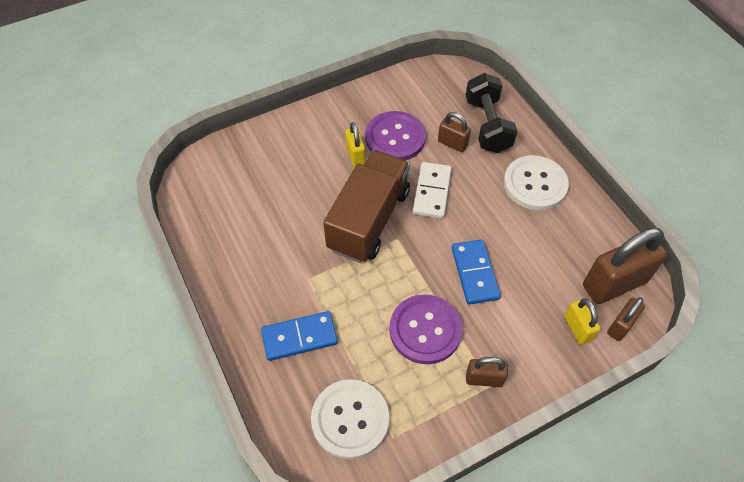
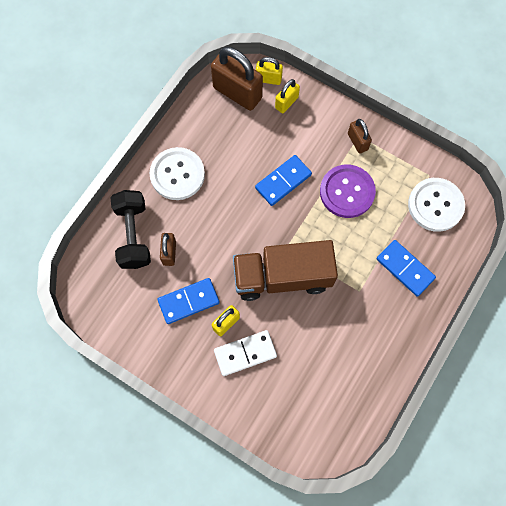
camera: 120 degrees left, 15 degrees up
(395, 138) = (188, 301): purple button -> blue domino
(432, 192) = (228, 244): white domino -> white domino (245, 353)
(487, 125) = (133, 235): black dumbbell -> black dumbbell turned 60 degrees counterclockwise
(620, 326) = (268, 79): brown padlock -> yellow padlock

